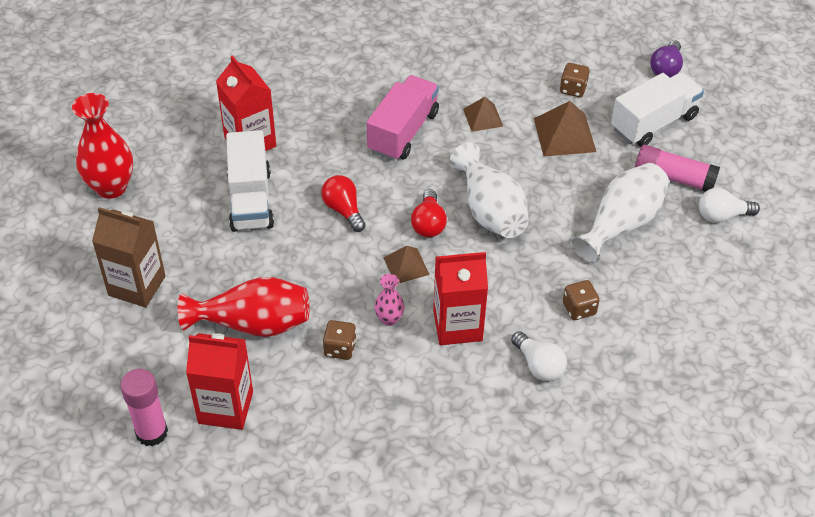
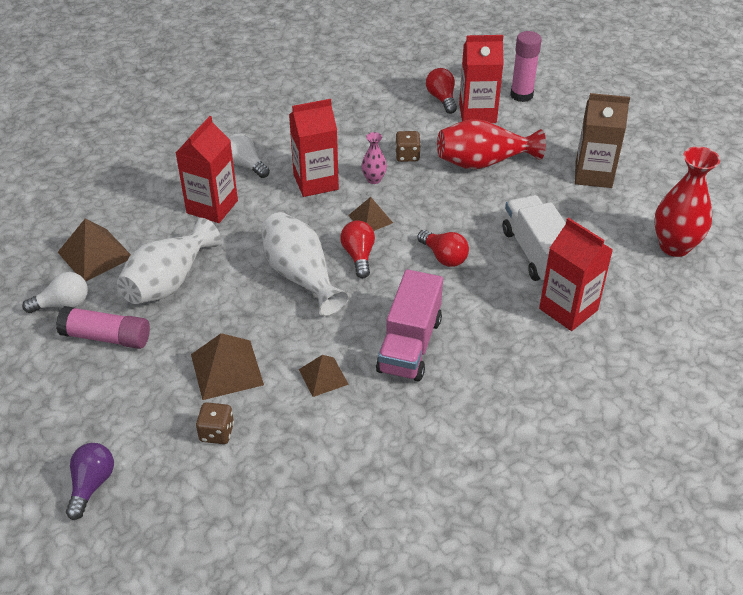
camera: 170 degrees right, 5 degrees down
(262, 443) = (442, 99): none -> red light bulb
(579, 309) = (212, 207): brown dice -> red carton
(654, 123) = (119, 400): white truck -> none
(701, 266) = (95, 254): none -> brown pyramid

